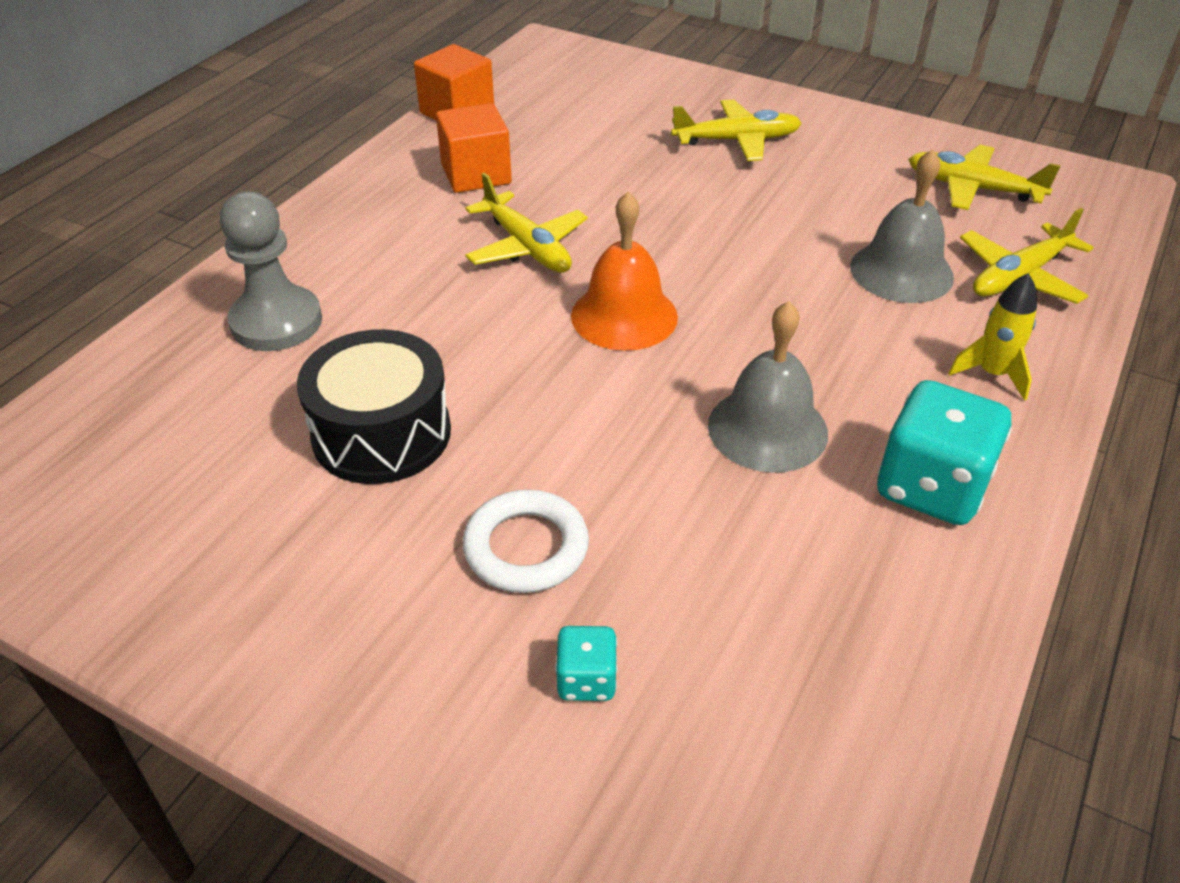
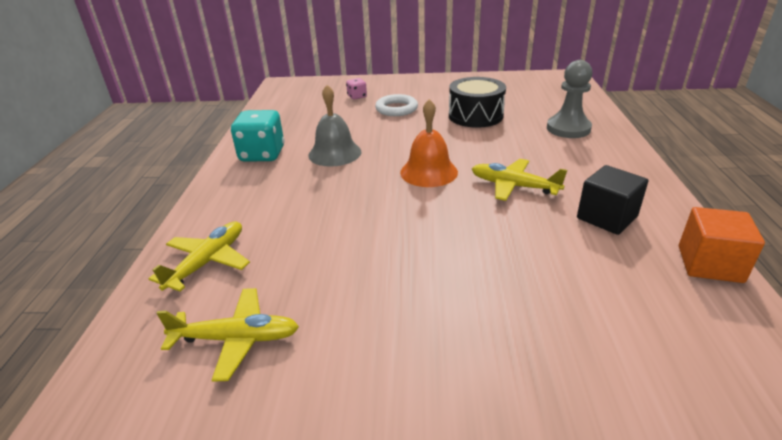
camera: 155 degrees right, 10 degrees down
(476, 174) = (607, 217): orange cube -> black cube
(586, 680) = (357, 97): turquoise dice -> pink dice
(736, 141) = (467, 320): yellow plane -> none
(901, 271) = (288, 240): grey bell -> none
(992, 374) = (233, 200): yellow rocket -> none

